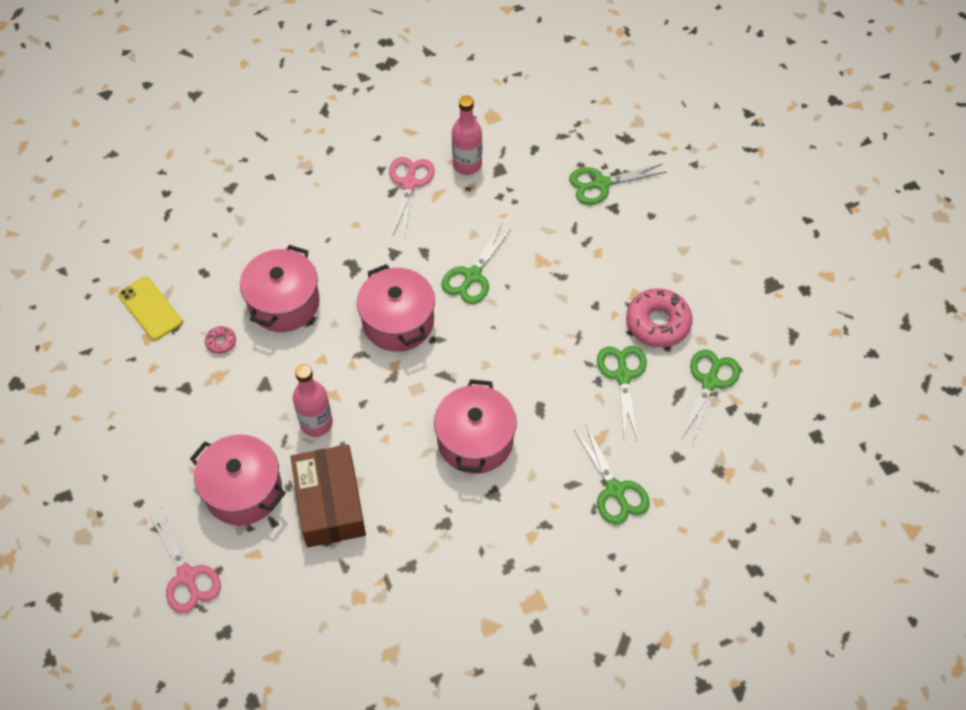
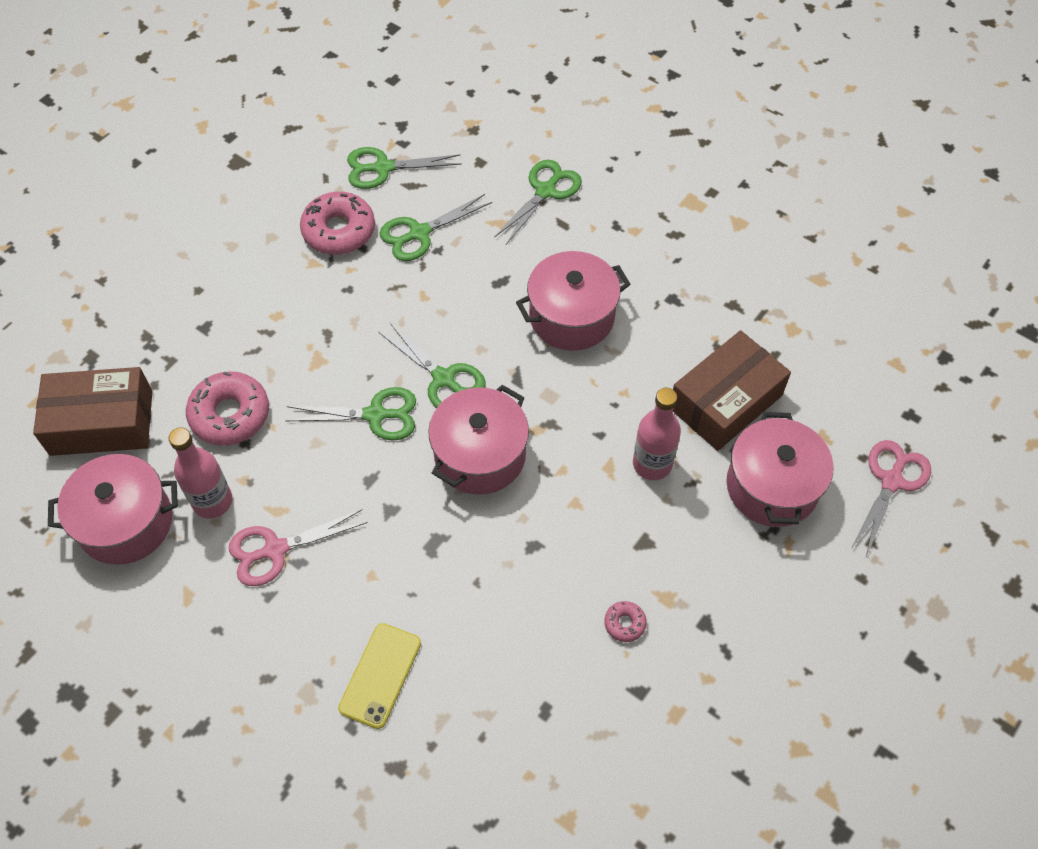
camera: 120 degrees left, 0 degrees up
(150, 308) = (635, 740): yellow phone -> yellow phone (380, 675)
(284, 303) = (529, 588): pink pot -> pink pot (126, 522)
(528, 196) = (230, 414): none -> pink donut
(567, 129) = (101, 423): none -> brown box
(601, 184) = (175, 352): green scissors -> green scissors (444, 379)

